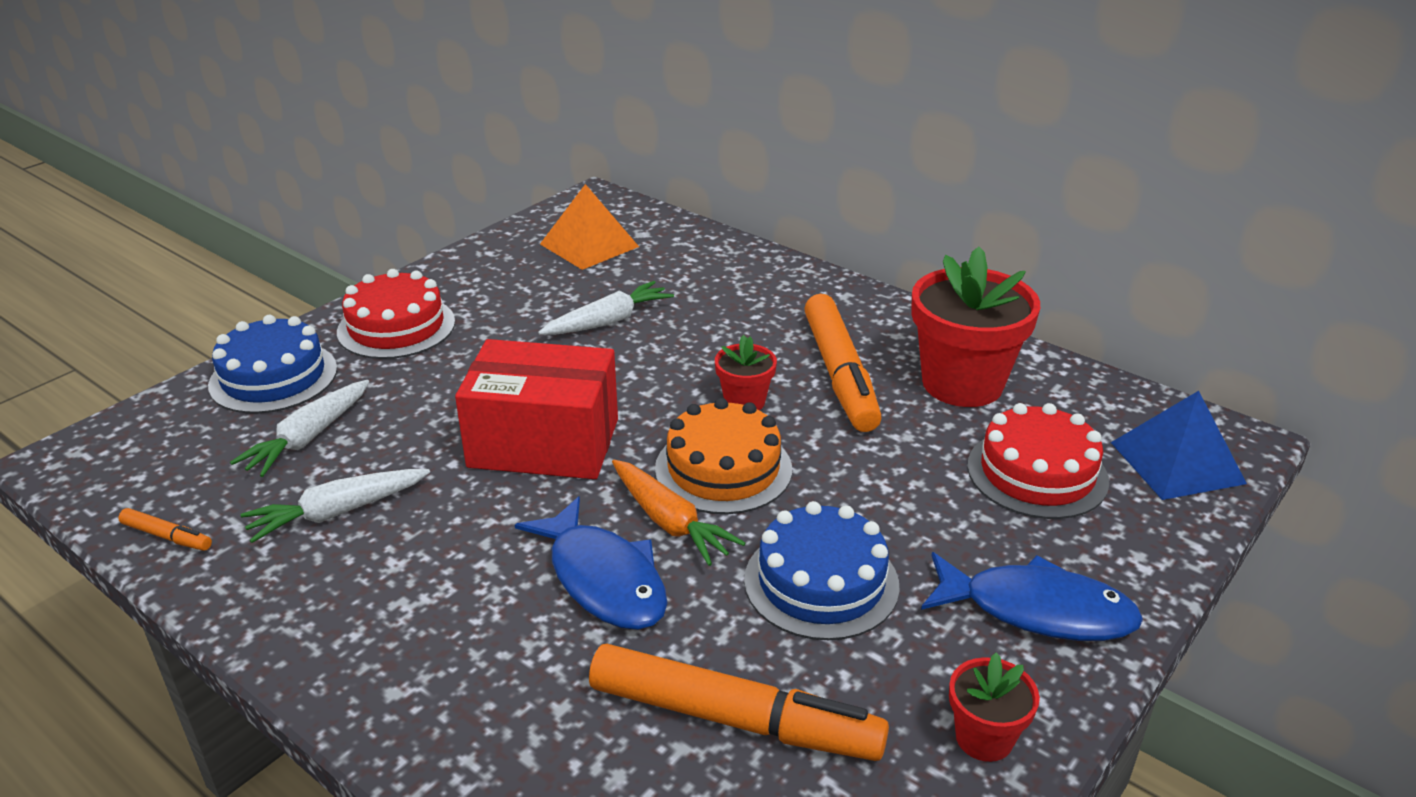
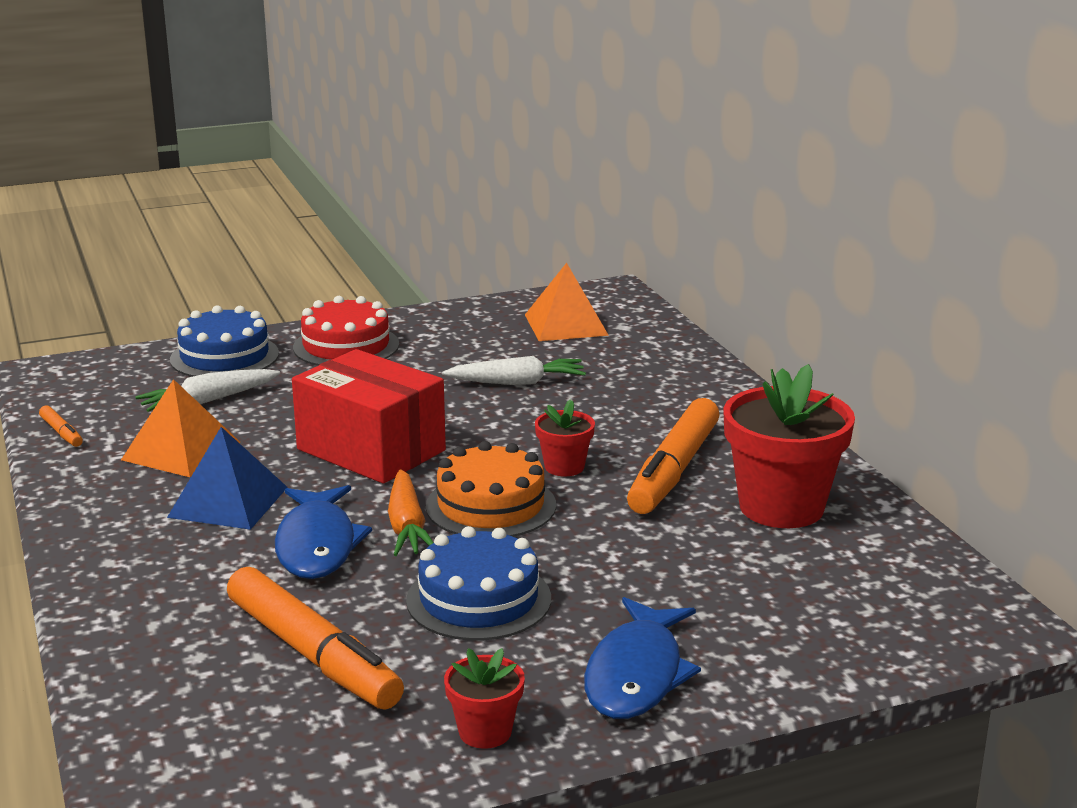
camera: 30 degrees right, 10 degrees down
(338, 512) = (181, 451): white carrot -> orange pyramid
(1037, 473) = (765, 588): red cake -> none
(1037, 610) = (637, 674): blue fish -> blue fish turned 60 degrees clockwise
(1177, 463) = (918, 622): blue pyramid -> blue pyramid (228, 502)

